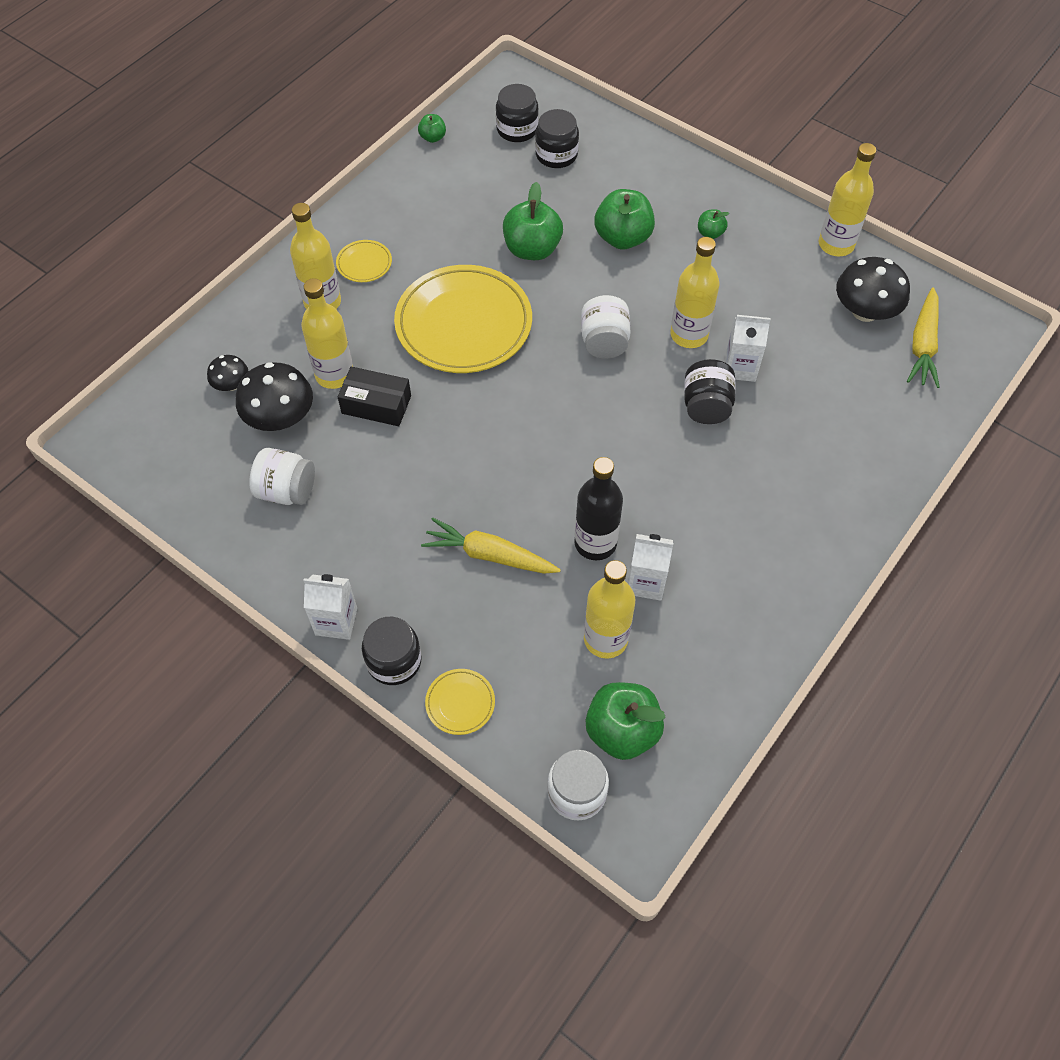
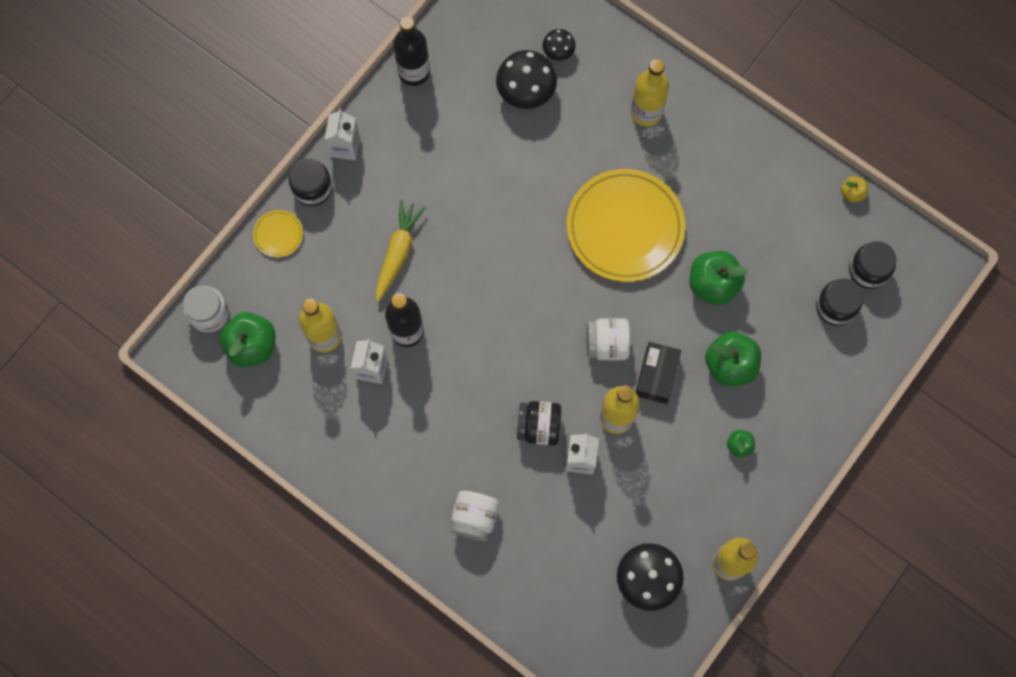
camera: 90 degrees right, 15 degrees up
(237, 540) = (414, 72): none -> black bottle
(287, 491) = (457, 102): white jar -> white jar (474, 518)
(334, 375) = (569, 128): yellow bottle -> none
(364, 263) = (691, 143): yellow plate -> none
(376, 405) = (539, 162): black box -> black box (656, 375)
(432, 137) = (852, 193): green apple -> yellow apple
(923, 345) = (608, 627): yellow carrot -> none

